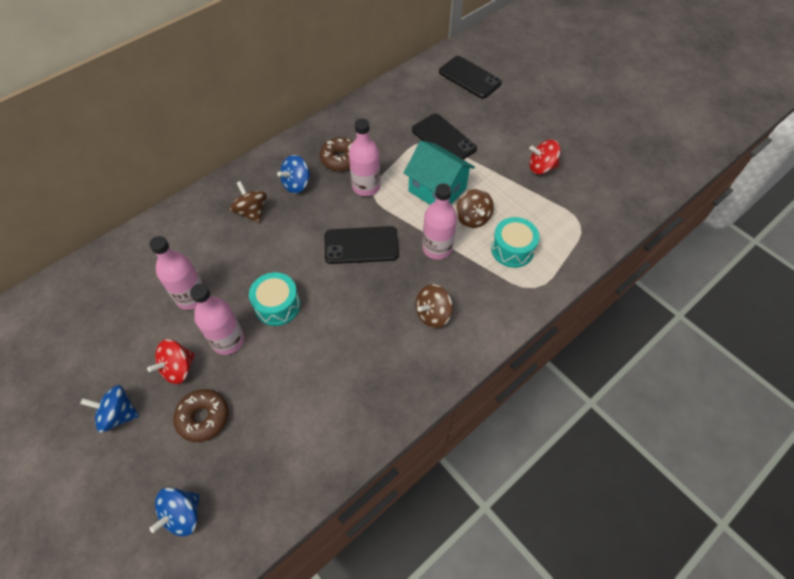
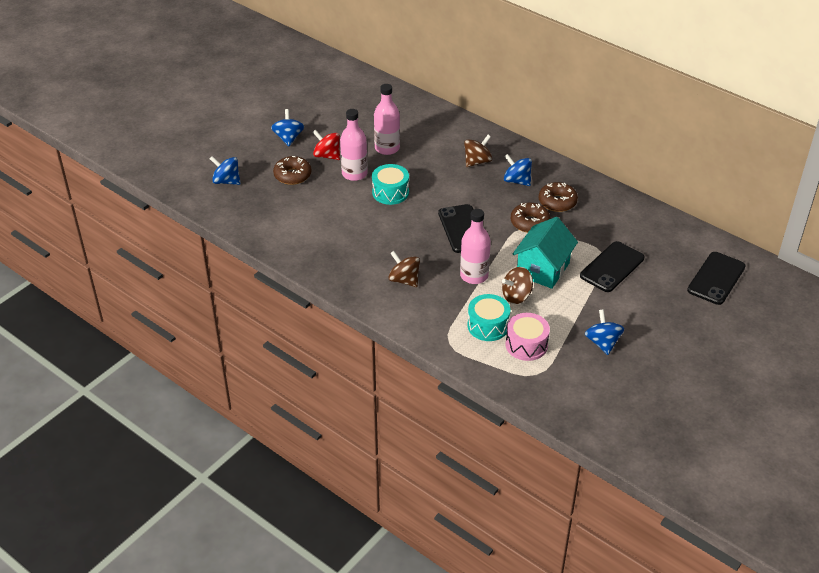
camera: 80 degrees right, 15 degrees down
(366, 186) = (529, 223): pink bottle -> brown donut
(541, 167) = (602, 343): red spinning top -> blue spinning top
(541, 223) = (526, 345): none -> pink drum

